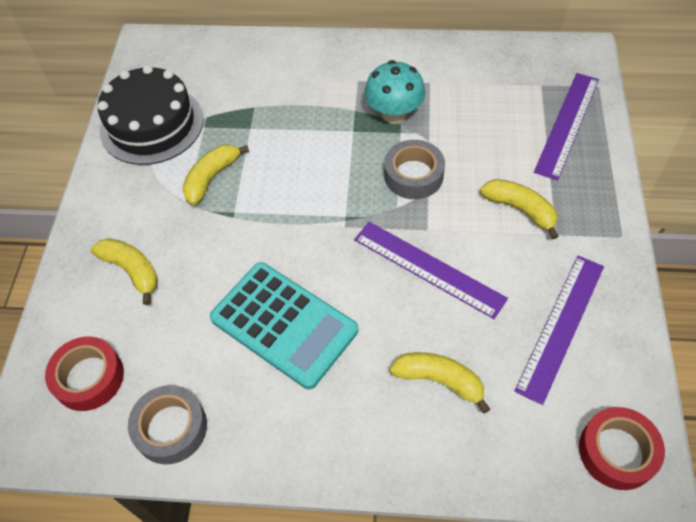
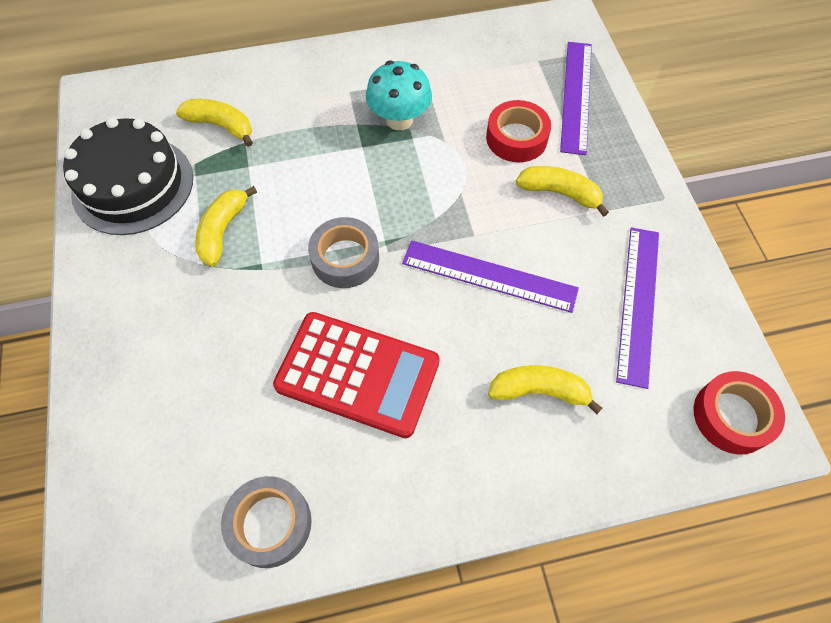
camera: 20 degrees left, 5 degrees up
(89, 377) = (154, 493): red tape -> red tape (516, 138)
(132, 270) = (165, 357): yellow banana -> yellow banana (221, 126)
(284, 324) = (357, 374): turquoise calculator -> red calculator
(413, 175) = (441, 181): grey tape -> grey tape (345, 258)

